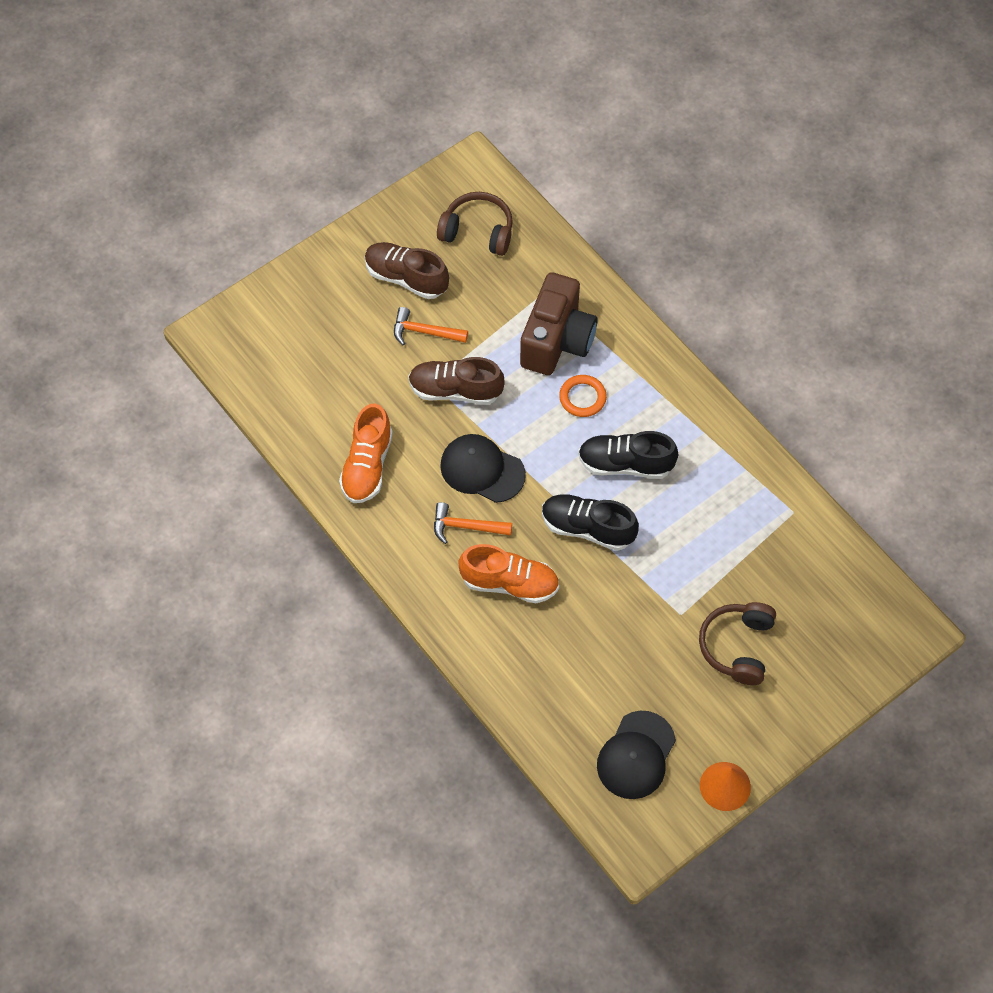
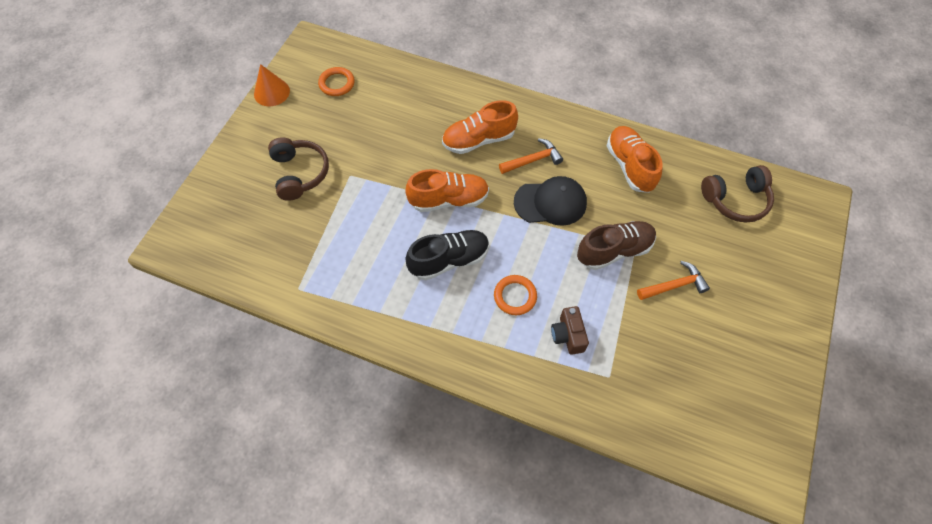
camera: 150 degrees right, 0 degrees up
(406, 278) = (727, 325): brown shoe -> none
(477, 231) = (709, 406): brown headphones -> brown headphones (735, 200)
(557, 341) = (568, 335): brown camera -> brown camera, size x0.50
(587, 528) = (449, 200): black shoe -> orange shoe
(636, 755) = (337, 83): black cap -> orange ring

